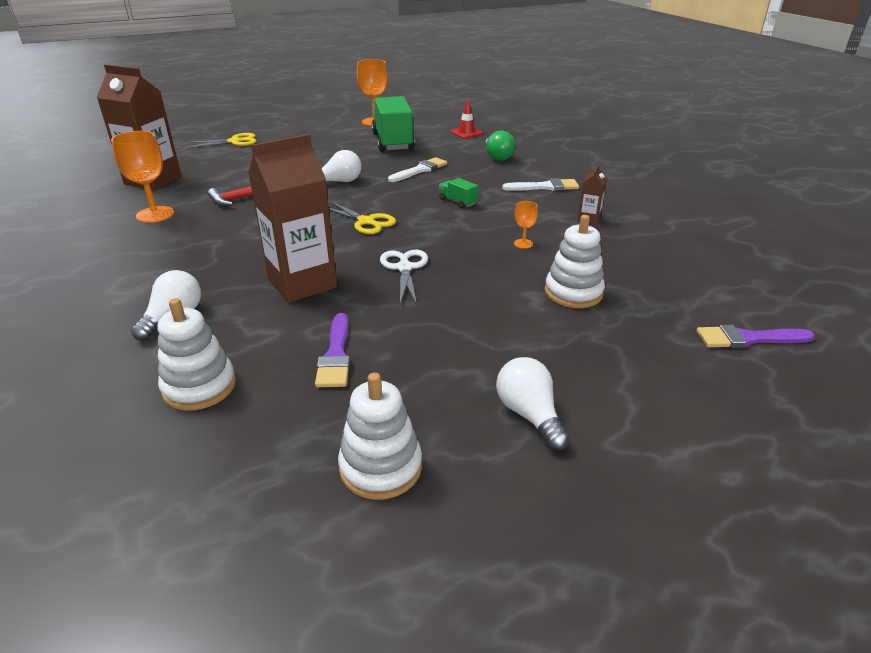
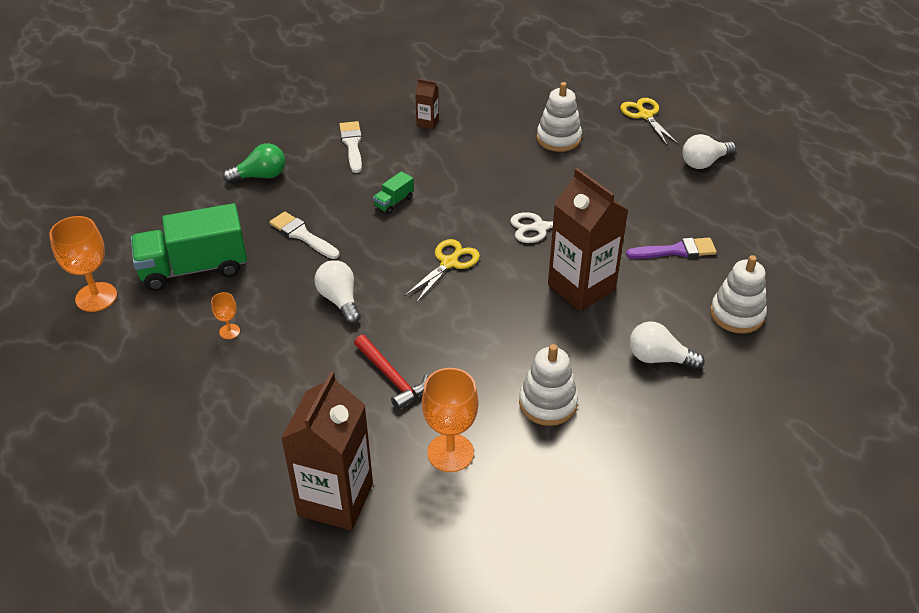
camera: 95 degrees left, 10 degrees up
(234, 141) = (168, 449): yellow scissors -> yellow scissors (645, 115)
(381, 467) = (771, 217): white stacking toy -> white stacking toy (547, 403)
(466, 133) = (166, 203): red traffic cone -> none
(523, 244) = (482, 161): orange goblet -> orange goblet (229, 331)
(748, 339) = (597, 74): purple brush -> none

